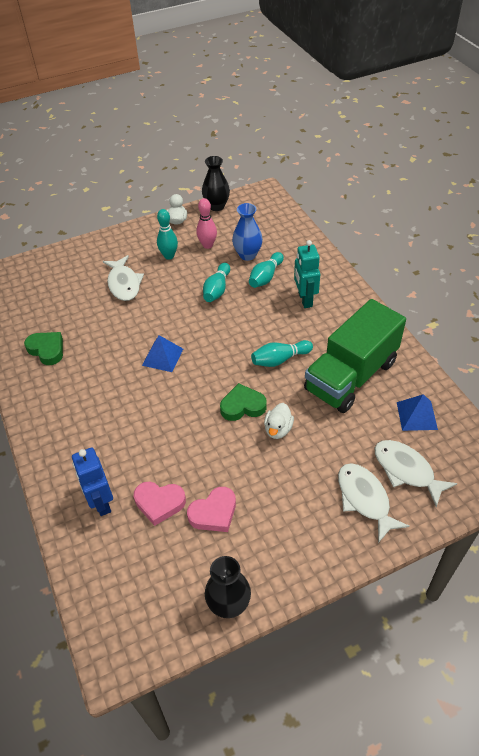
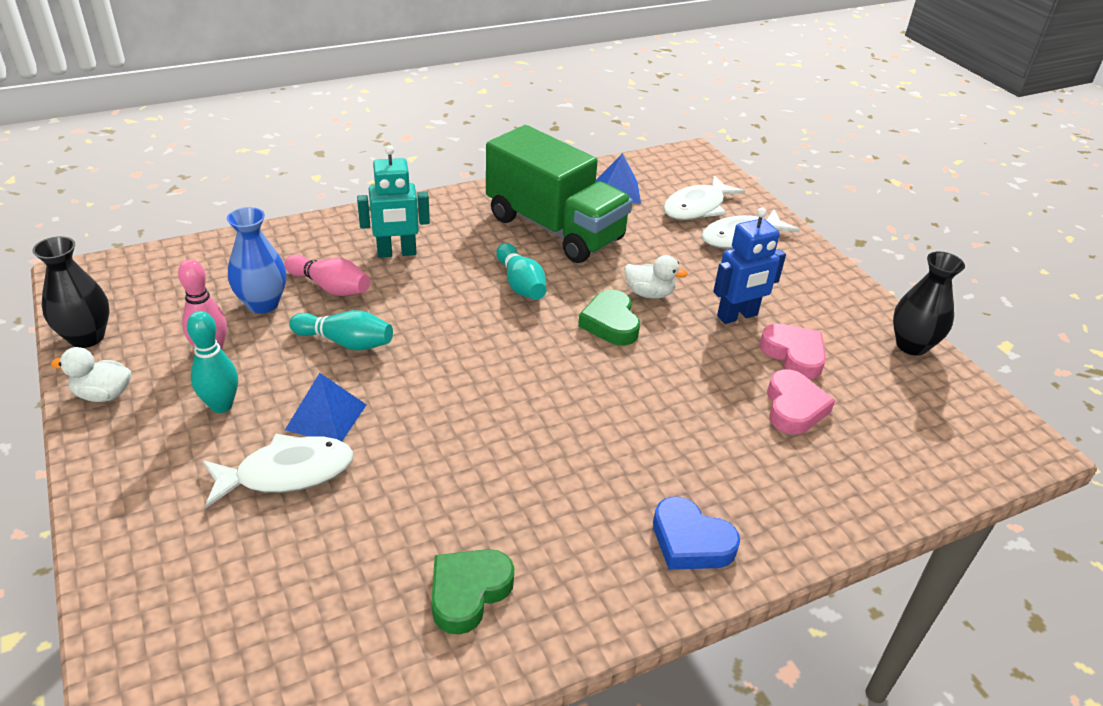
camera: 95 degrees left, 10 degrees down
(60, 435) = (690, 541): none -> blue heart
(101, 502) = (810, 473): blue robot -> blue robot (737, 316)
(162, 357) = (504, 409): blue pyramid -> blue pyramid (326, 417)
(265, 277) = (330, 287): turquoise bowling pin -> pink bowling pin

